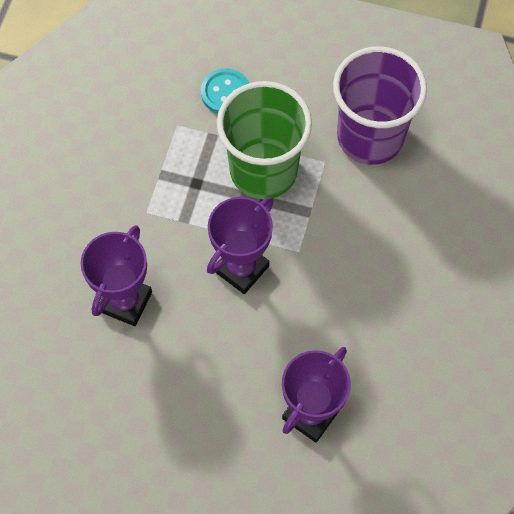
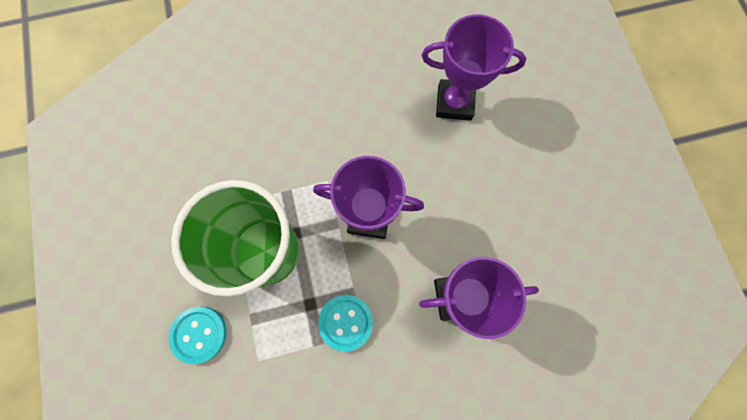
camera: 120 degrees left, 10 degrees up
(163, 203) = (346, 322): none -> turquoise button
(370, 137) = (186, 179): purple cup -> none

